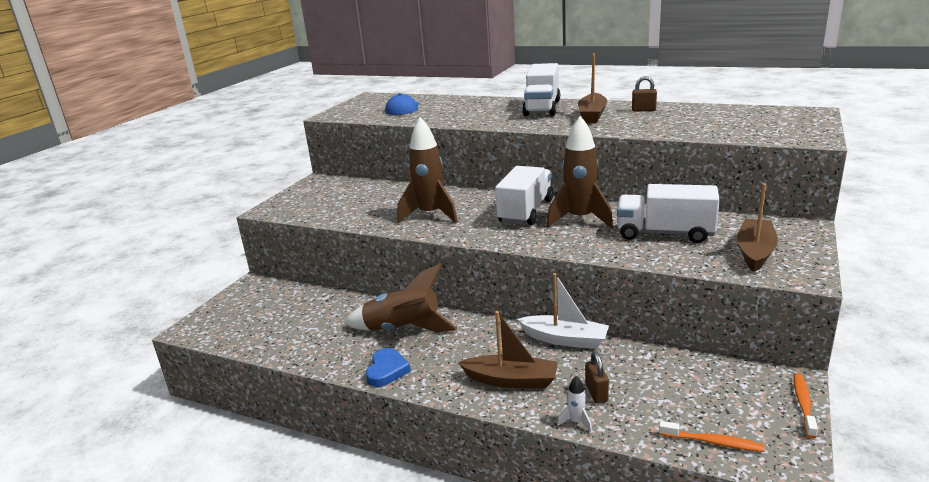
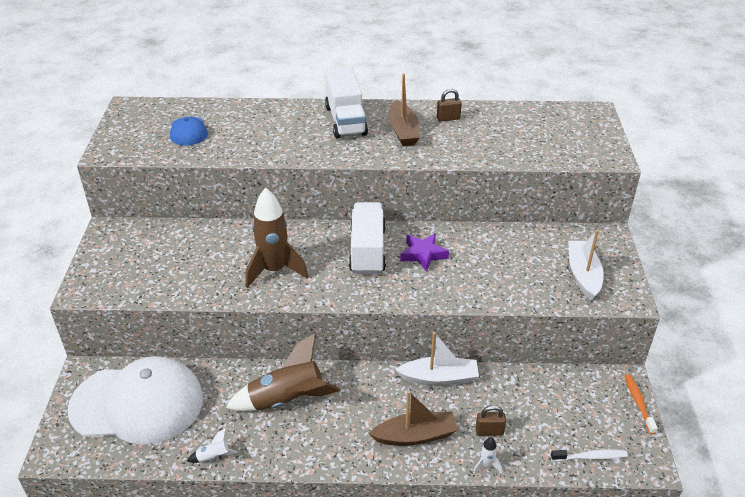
camera: 25 degrees left, 15 degrees up
(276, 309) = (137, 403): none -> white cap
(309, 357) = (213, 457): none -> white rocket
(387, 370) = (299, 453): blue heart -> none
(580, 219) = (423, 254): brown rocket -> purple star
(596, 393) = (489, 431): brown padlock -> brown padlock turned 60 degrees counterclockwise
(665, 233) = (504, 263): white truck -> none
(713, 442) = (590, 457): orange toothbrush -> white toothbrush
(755, 252) = (583, 275): brown boat -> white boat

